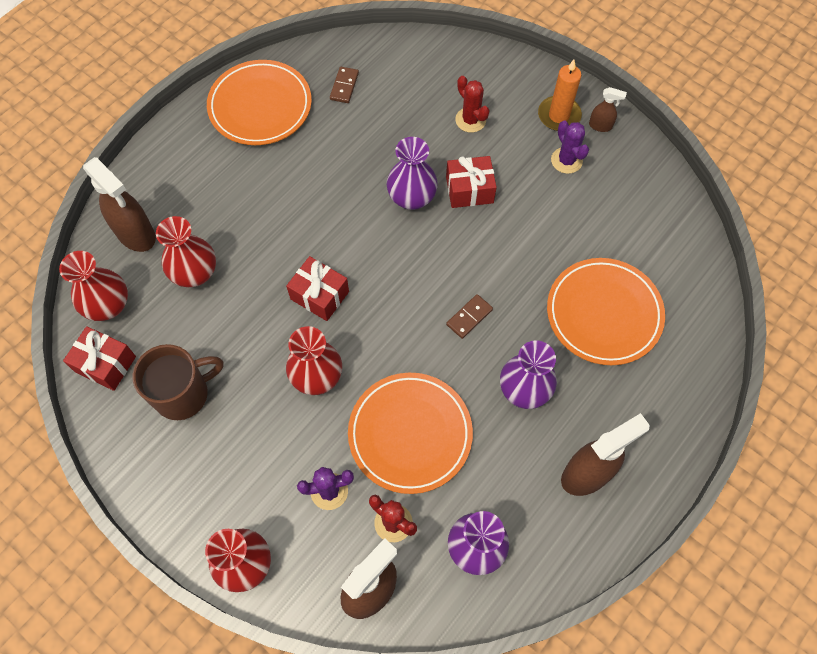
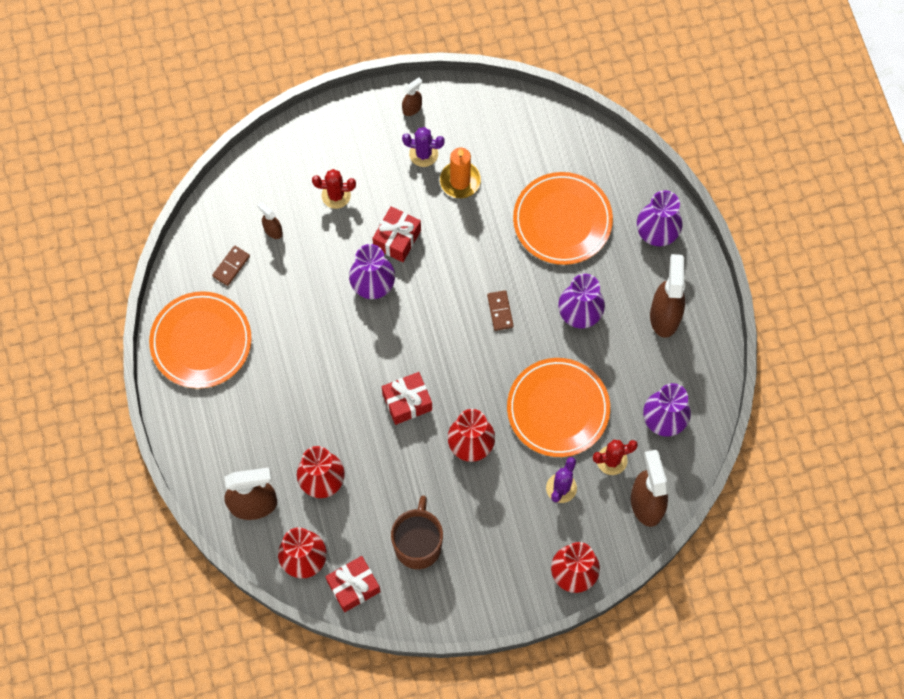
camera: 55 degrees left, 5 degrees up
(344, 86) = (231, 266): brown domino -> brown domino turned 75 degrees clockwise
(400, 95) = (273, 230): none -> brown spray bottle
(559, 115) = (380, 130): orange candle -> orange candle (460, 181)
(667, 408) = (657, 232): none -> purple vase

